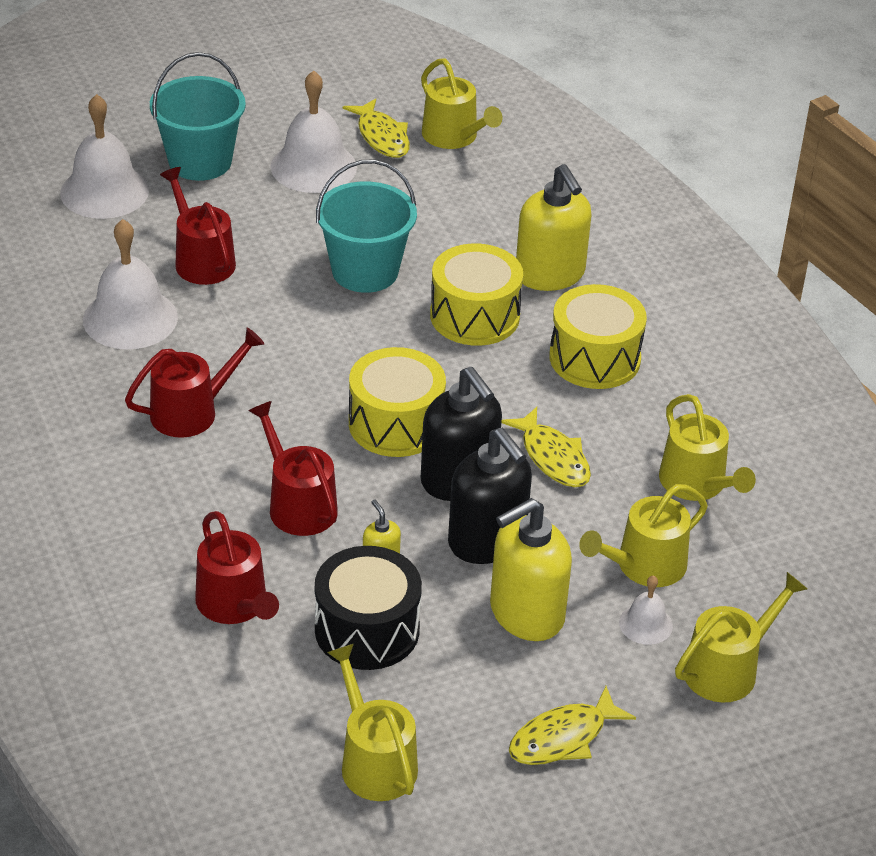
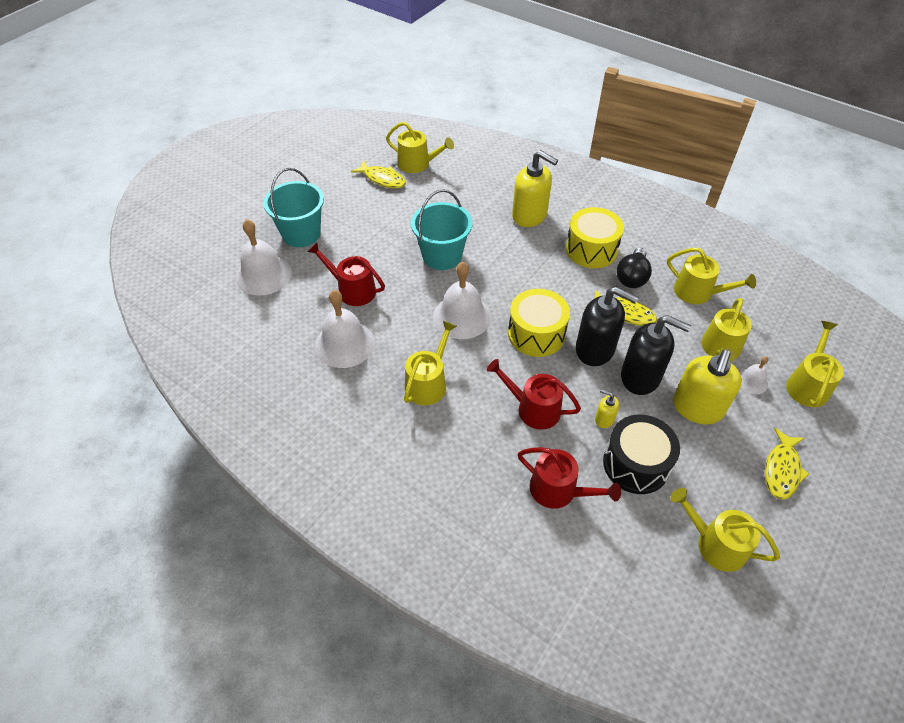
camera: 30 degrees left, 10 degrees up
(191, 412) = (428, 383): red watering can -> yellow watering can
(313, 166) = (363, 210): white bell -> white bell (461, 316)
(474, 316) = (516, 254): yellow drum -> none
(616, 419) = (632, 277): none -> black light bulb

